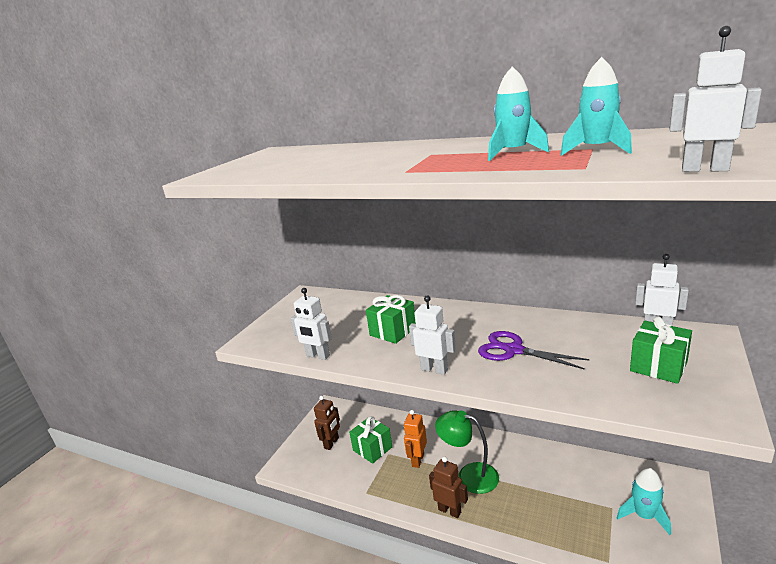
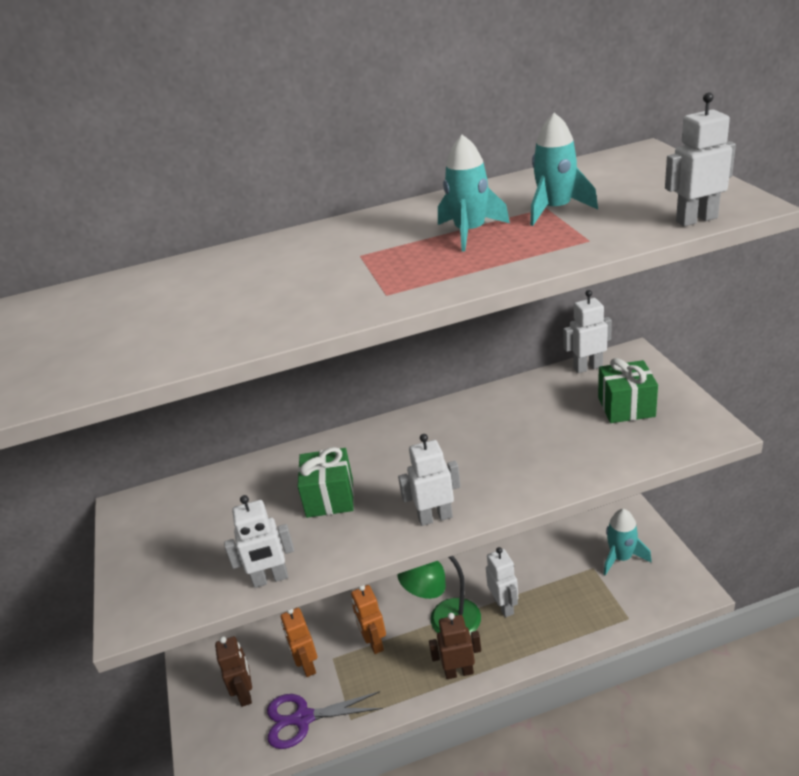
camera: 40 degrees left, 10 degrees up
(372, 449) = (307, 665): green gift -> orange robot
(513, 350) = (490, 453): purple scissors -> purple scissors (303, 718)
(518, 491) = (504, 606): none -> white robot

